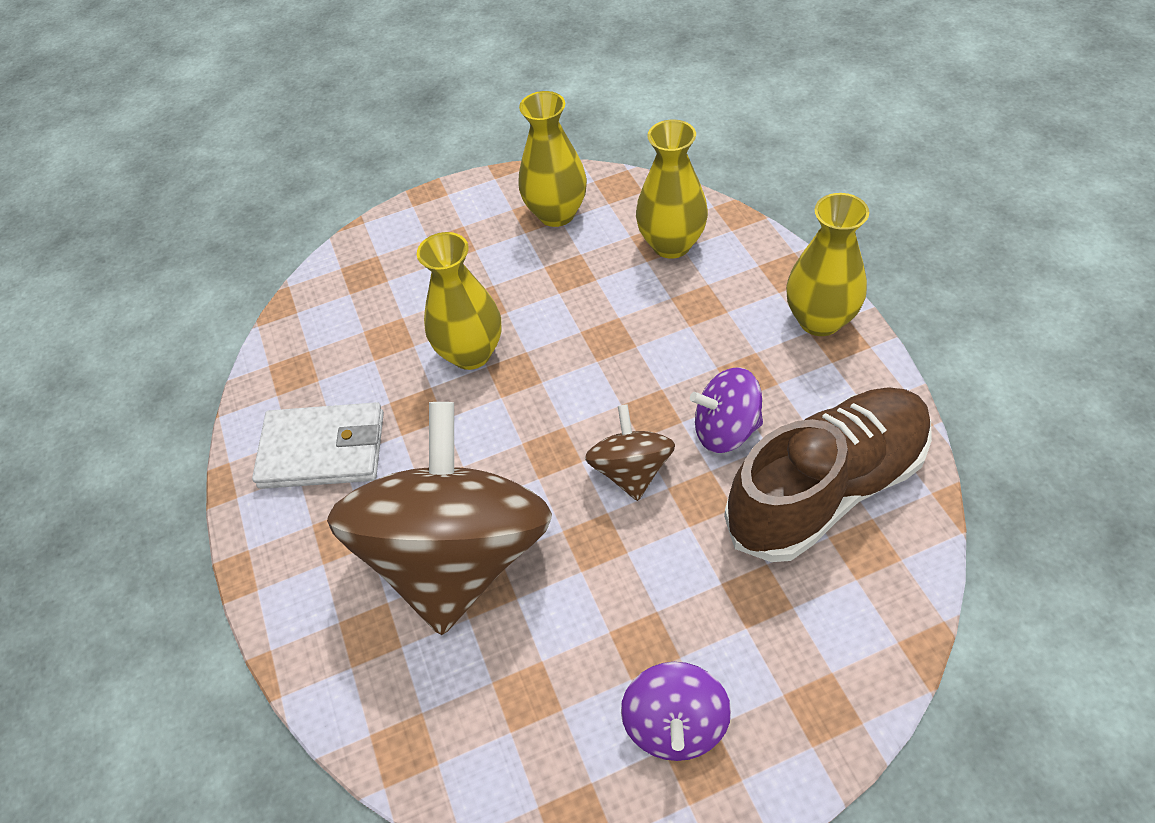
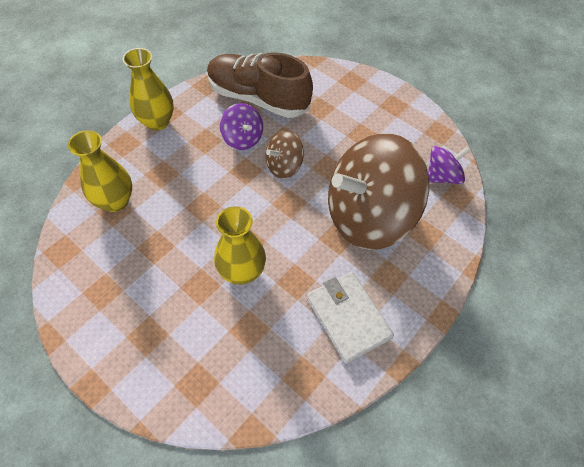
camera: 125 degrees left, 5 degrees up
(556, 214) = (99, 277): yellow vase -> none
(675, 724) = (386, 116): purple spinning top -> purple spinning top (442, 176)

